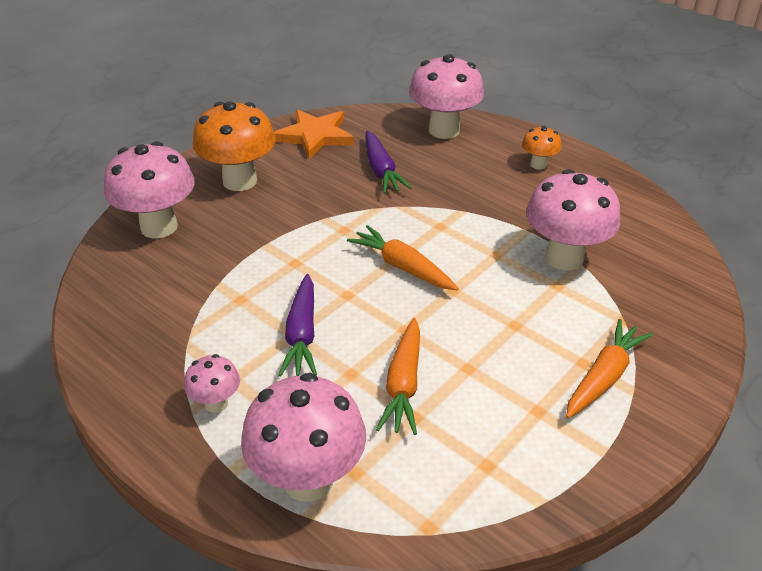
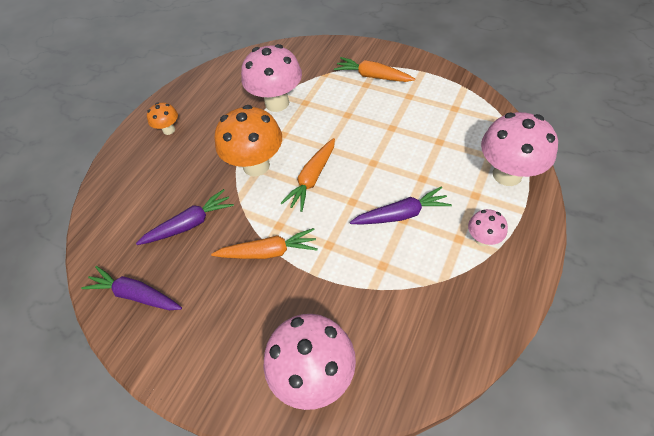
camera: 100 degrees left, 15 degrees up
(240, 181) = (224, 333): orange mushroom -> orange mushroom (256, 165)
(315, 136) = (135, 294): orange star -> purple carrot
(403, 384) = (418, 152): orange carrot -> orange carrot (268, 252)
(444, 130) = (120, 196): pink mushroom -> none

